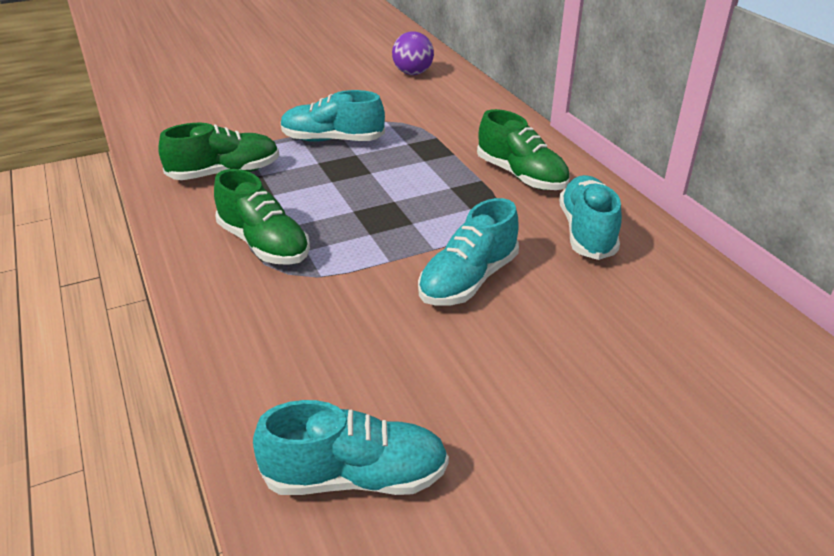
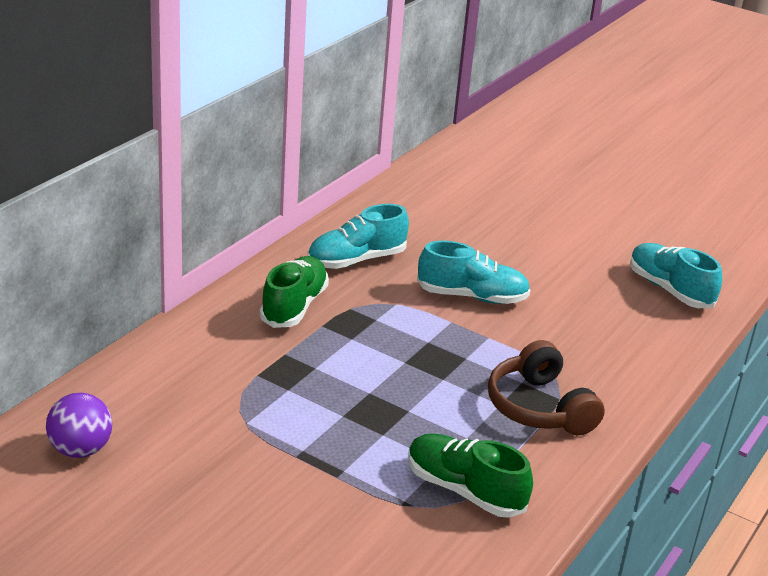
camera: 125 degrees left, 5 degrees down
(264, 244) = (539, 407): green shoe -> brown headphones
(332, 140) = (326, 444): turquoise shoe -> none

